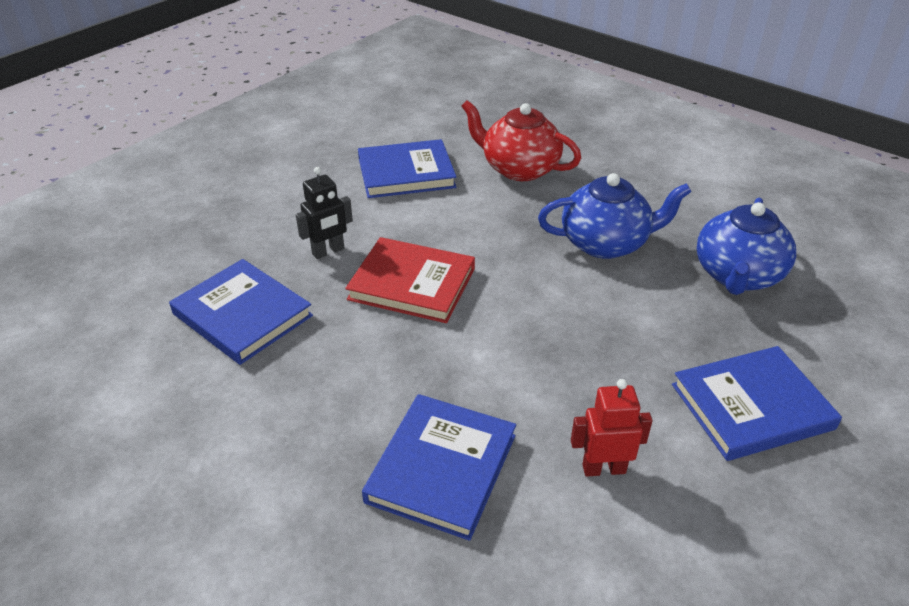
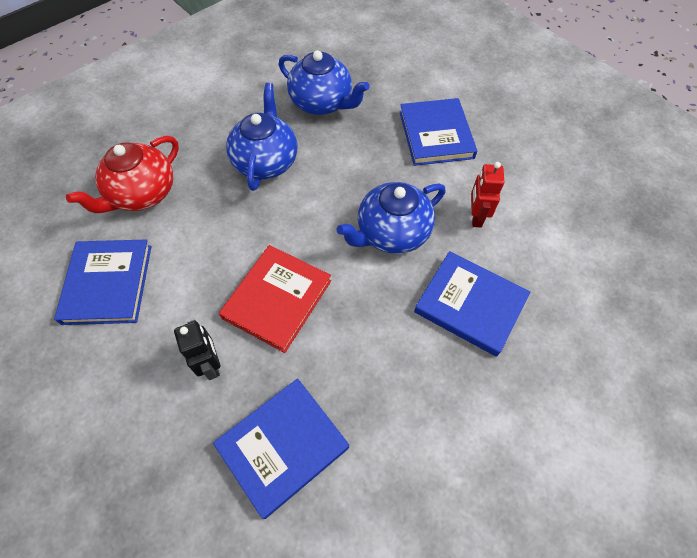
camera: 80 degrees left, 20 degrees up
(537, 372) = (392, 233): none -> blue teapot

